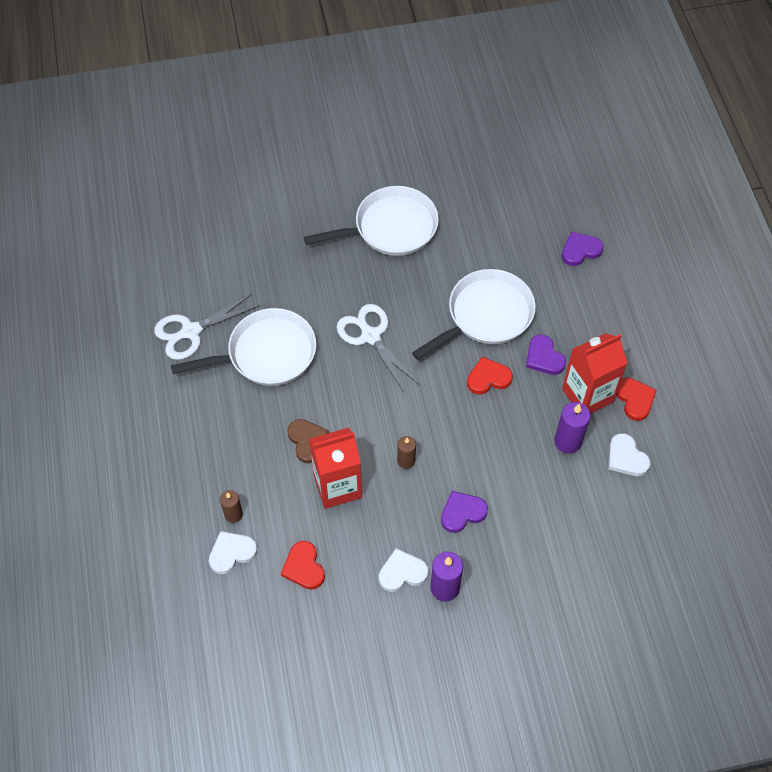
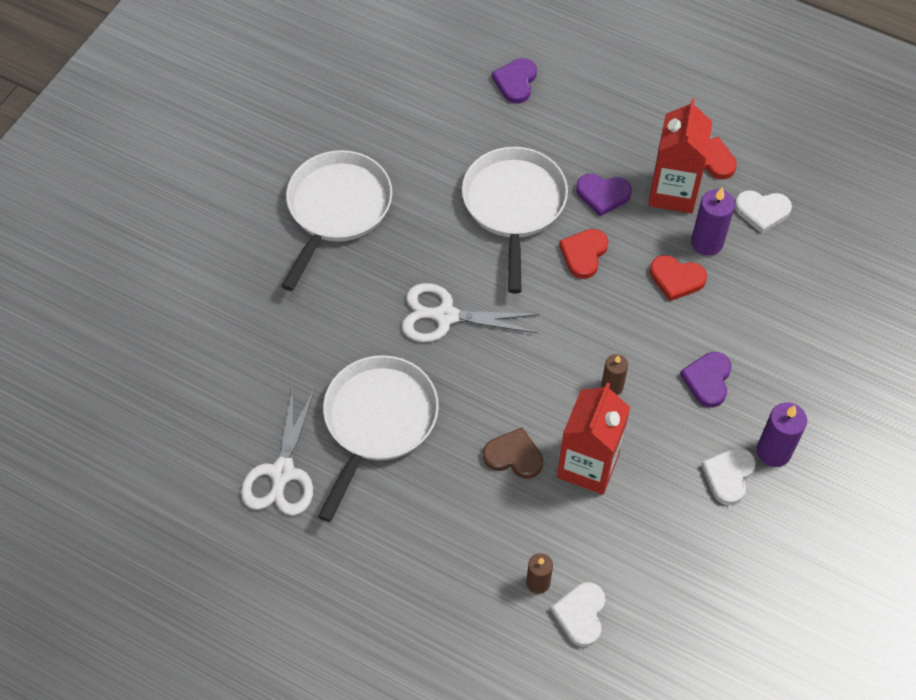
camera: 50 degrees left, 0 degrees up
(304, 567) = (652, 559): red heart -> red heart (676, 279)

